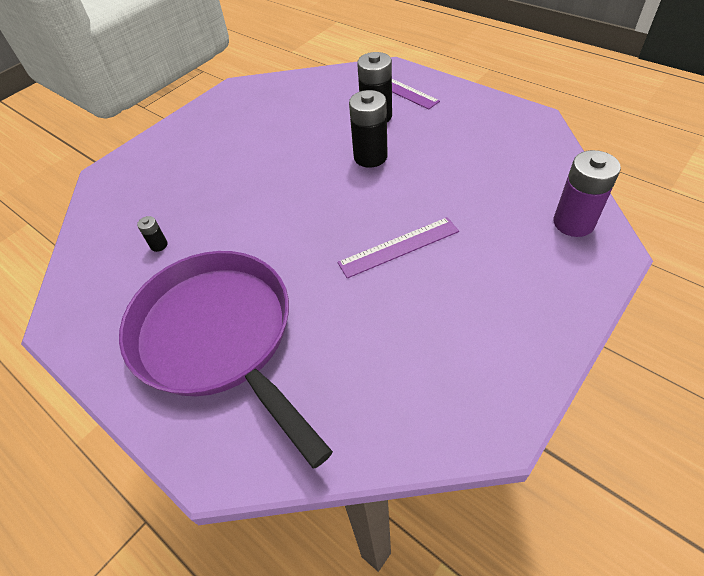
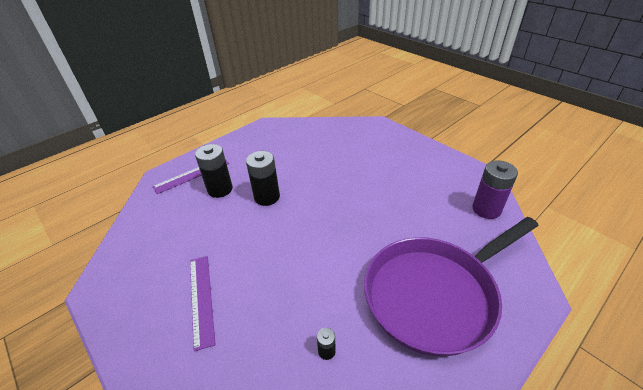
camera: 85 degrees left, 10 degrees down
(399, 247) = (361, 193): purple ruler -> purple ruler (201, 299)
(573, 223) = (356, 130): purple battery -> purple battery (486, 209)

